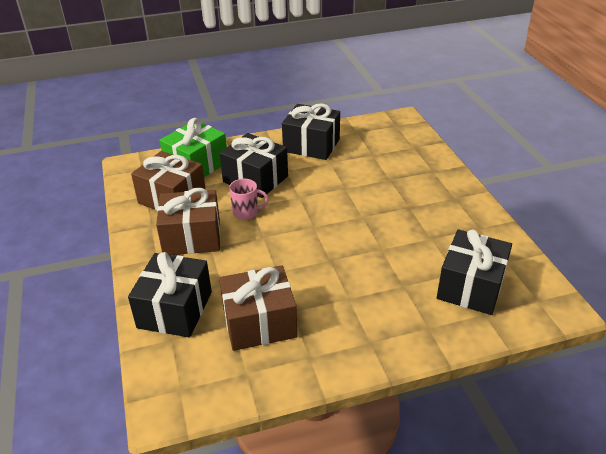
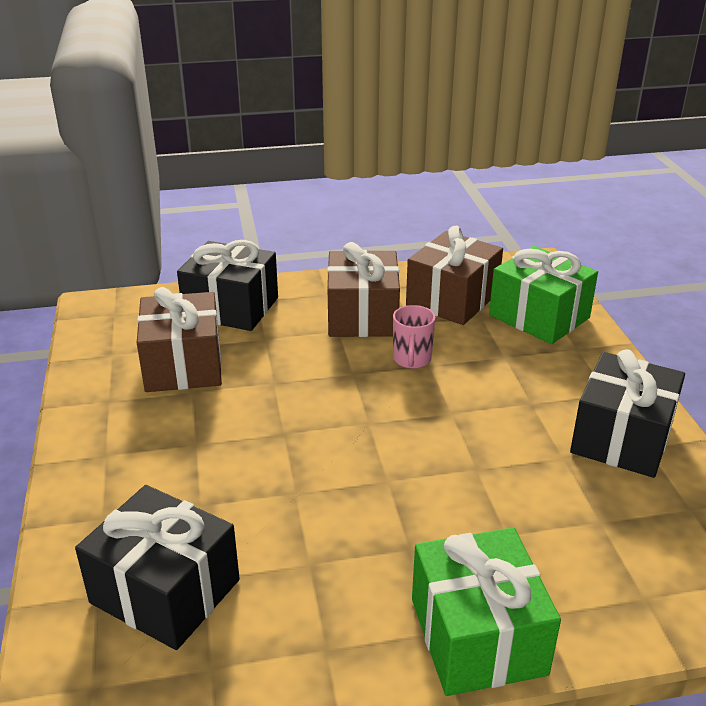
camera: 95 degrees right, 5 degrees down
(255, 179) = (502, 370): black gift -> none
(452, 187) = (477, 636): none -> green gift

